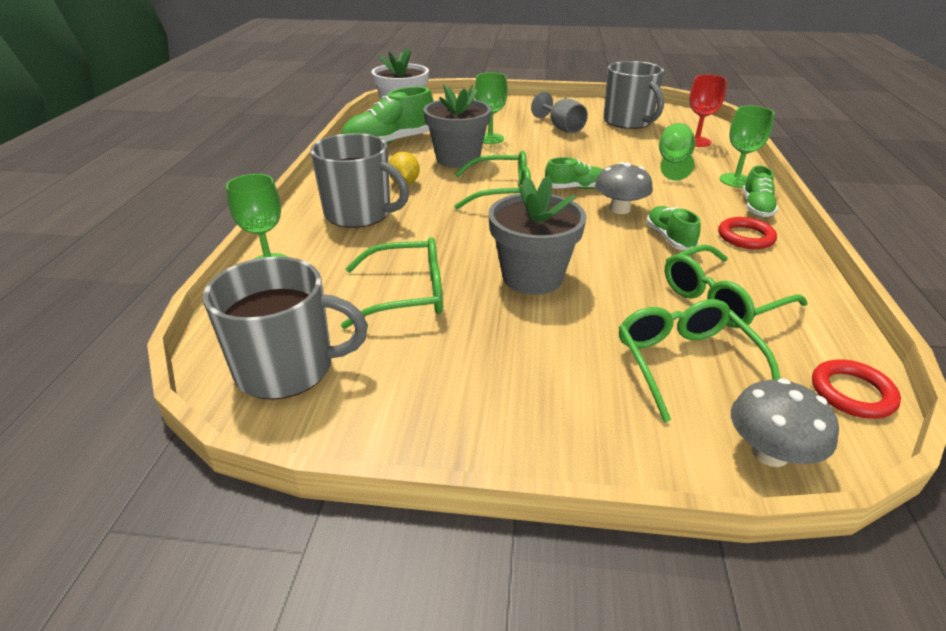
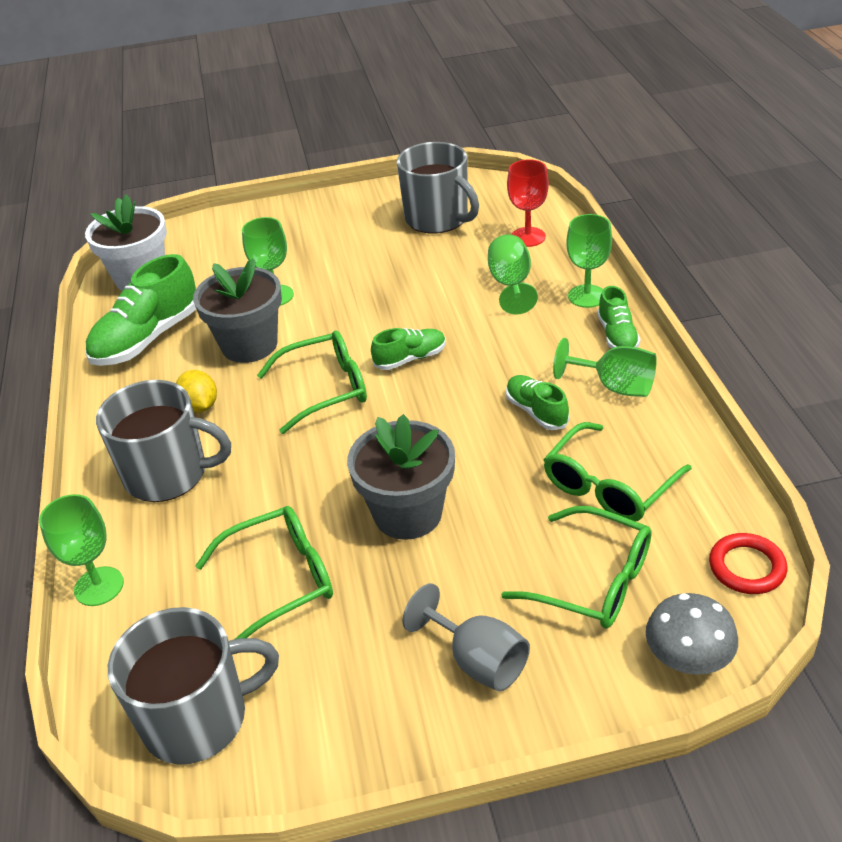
camera: 15 degrees left, 5 degrees up
(561, 128) = (358, 252): grey goblet -> grey goblet (478, 660)
(619, 209) = (470, 380): grey mushroom -> none
(685, 363) = (593, 581): green glasses -> green glasses turned 150 degrees clockwise
(745, 237) = (615, 386): red ring -> green goblet

